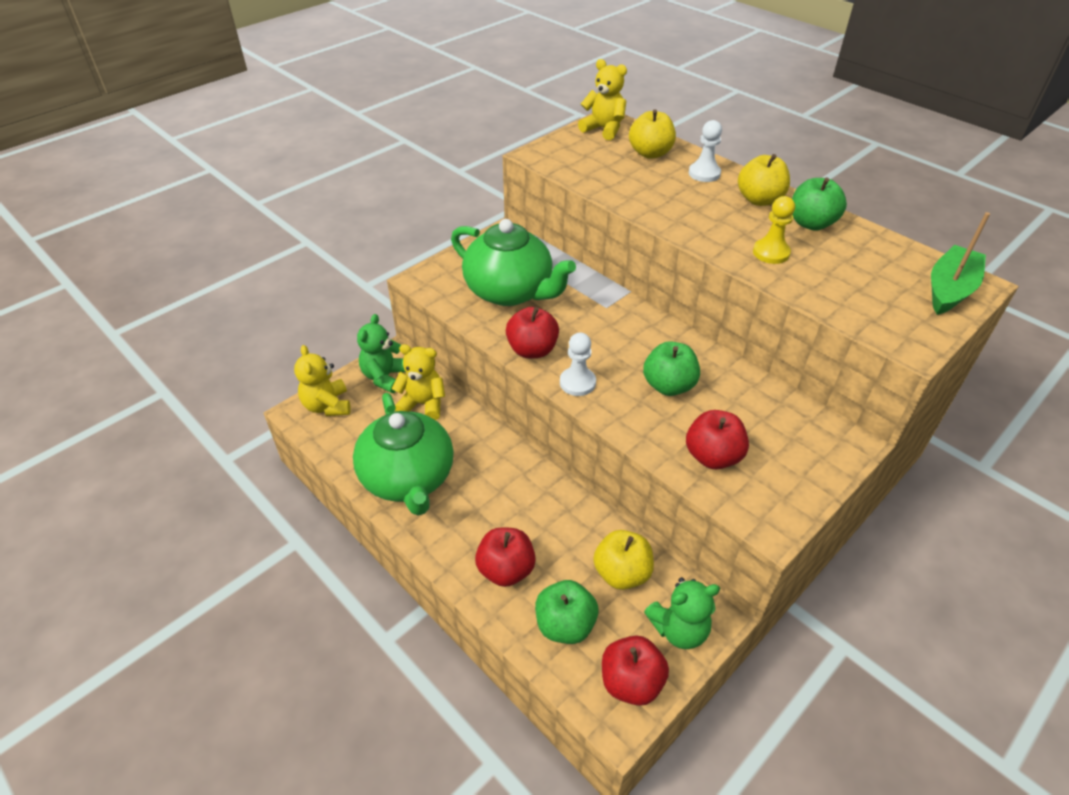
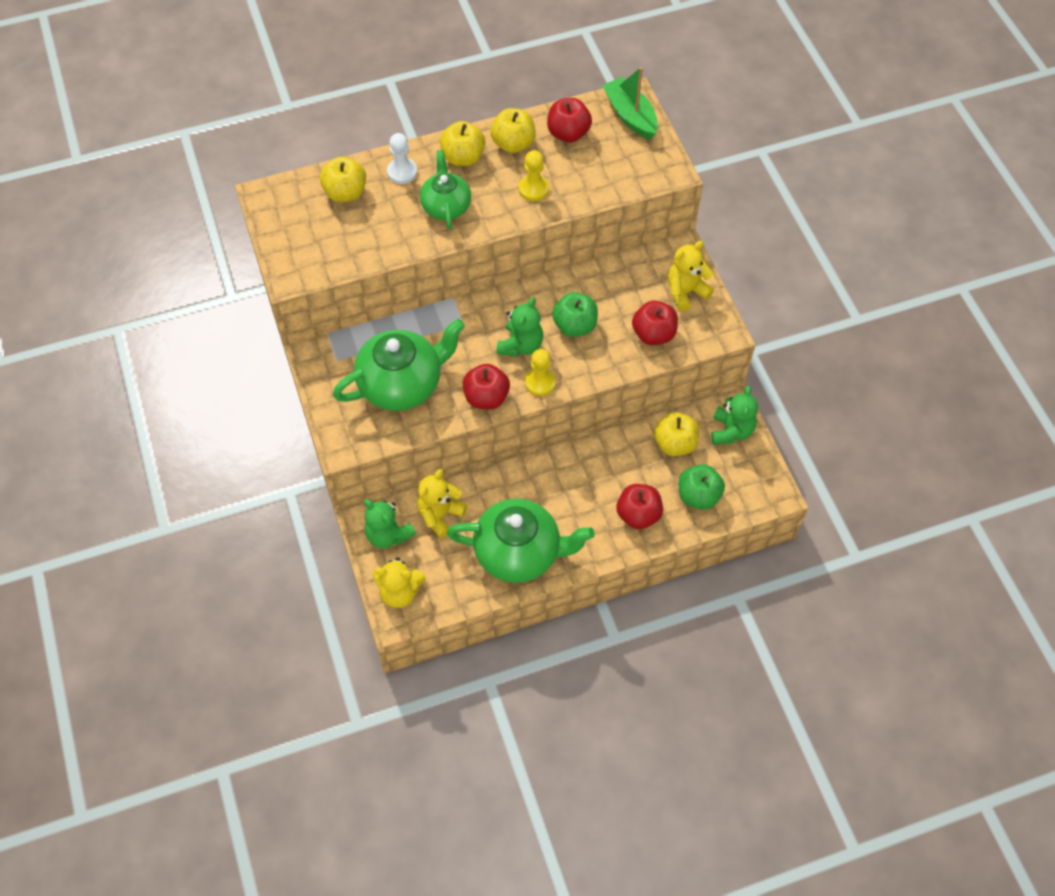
camera: 65 degrees left, 15 degrees up
(577, 383) = (540, 382): white pawn -> yellow pawn
(603, 129) = (280, 207): yellow teddy bear -> yellow teddy bear (686, 292)
(612, 353) = (520, 345): none -> green teddy bear
(631, 682) = (754, 476): red apple -> red apple (568, 133)
(692, 207) = (446, 206): none -> green teapot
(811, 223) = (513, 144): green apple -> yellow apple

